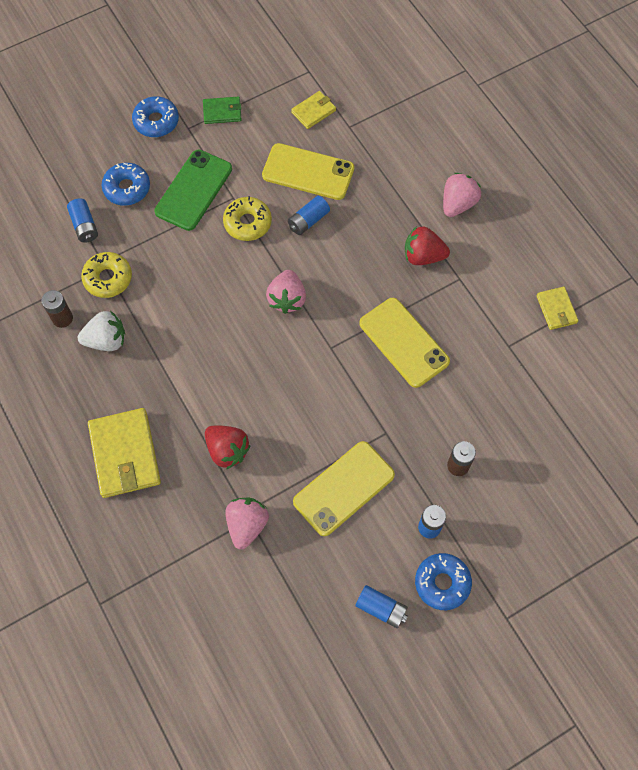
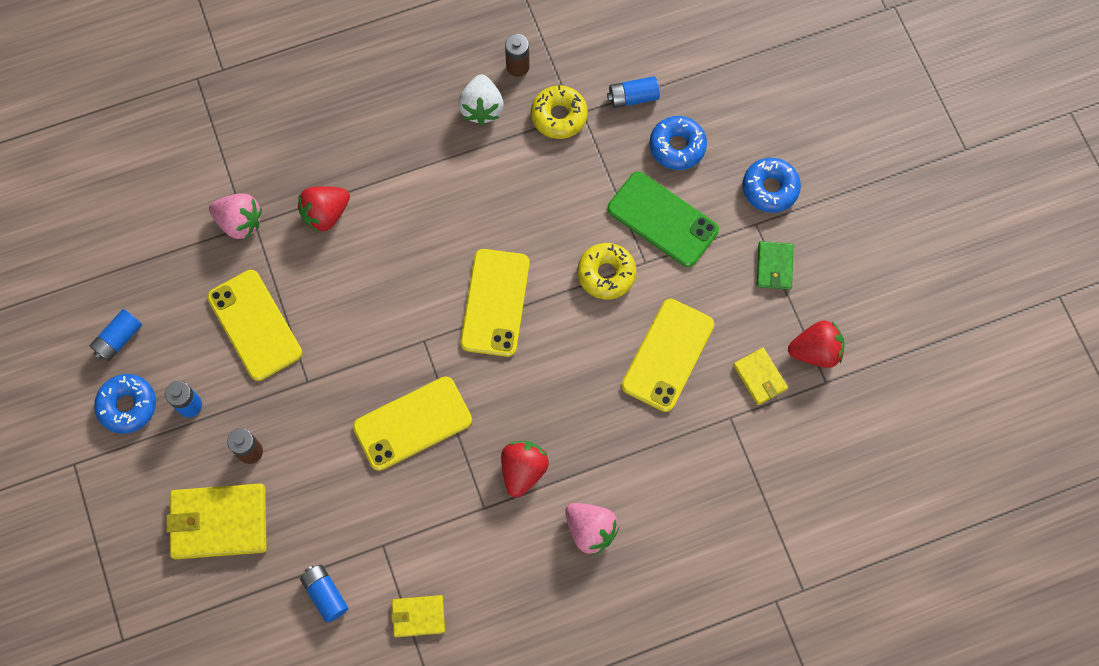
camera: 100 degrees right, 5 degrees up
(125, 454) = (345, 114): yellow wallet -> yellow wallet (219, 522)
(286, 80) = (815, 351): none -> red strawberry
(287, 299) = (495, 303): pink strawberry -> yellow phone
(308, 221) = (597, 344): blue battery -> blue battery (325, 594)

